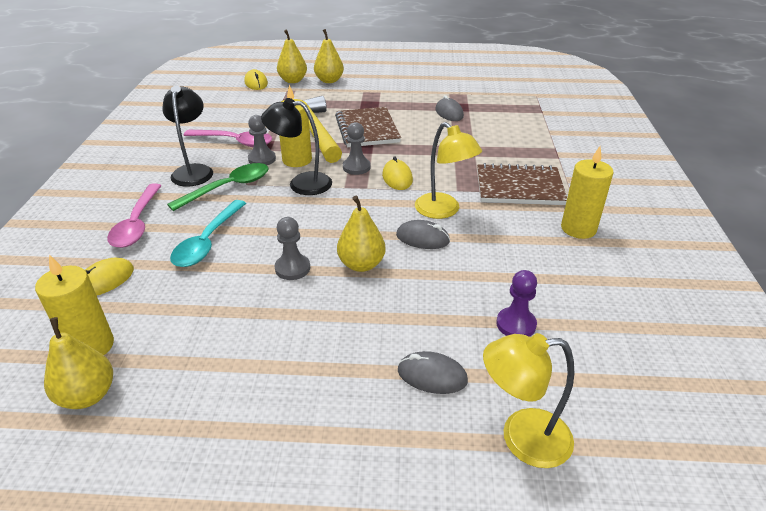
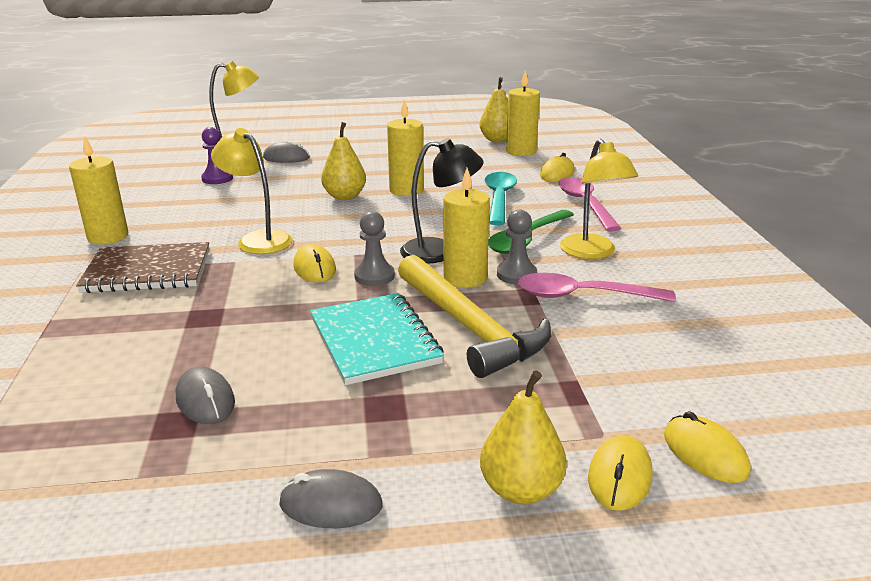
camera: 170 degrees right, 10 degrees down
(194, 171) = (592, 253): black lamp -> yellow lamp
(292, 268) = (406, 190): grey pawn -> yellow candle
(293, 80) = (619, 477): yellow pear -> yellow mouse
(367, 129) = (374, 341): brown notebook -> turquoise notebook
(422, 238) = (285, 216): grey mouse -> grey mouse (331, 505)

